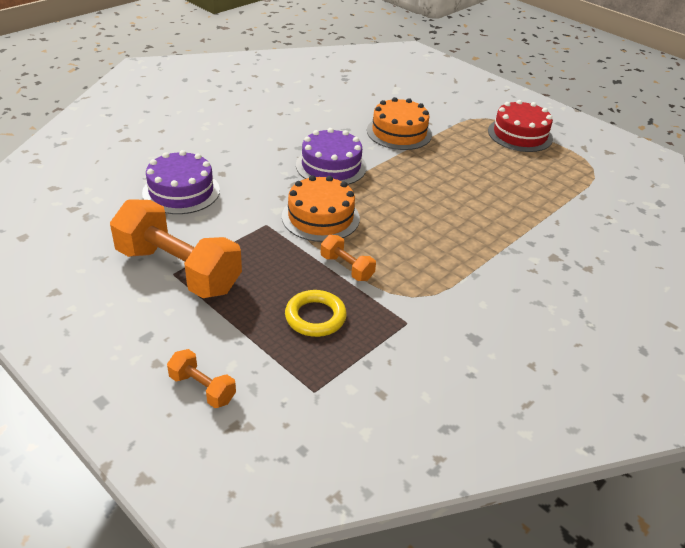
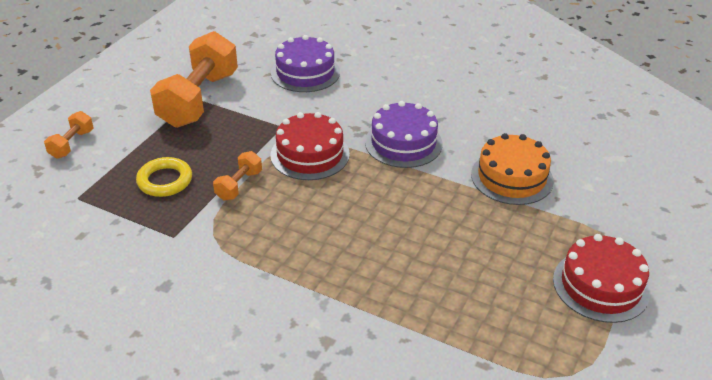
camera: 75 degrees right, 0 degrees up
(320, 217) = (310, 154): orange cake -> red cake

